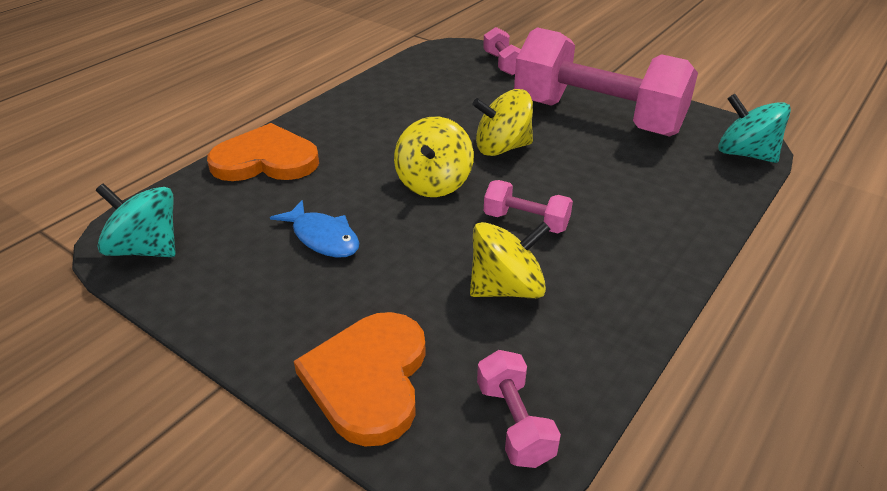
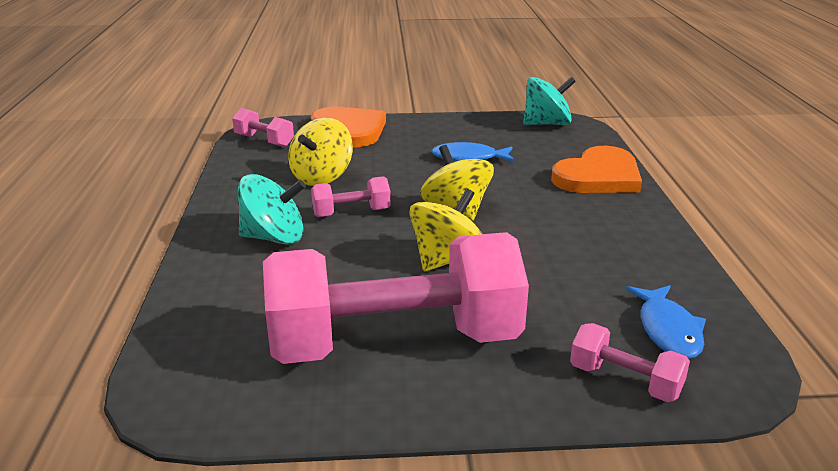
camera: 140 degrees right, 10 degrees down
(444, 69) = (668, 330): none -> blue fish
(745, 154) = (174, 370): turquoise spinning top -> turquoise spinning top (274, 238)

